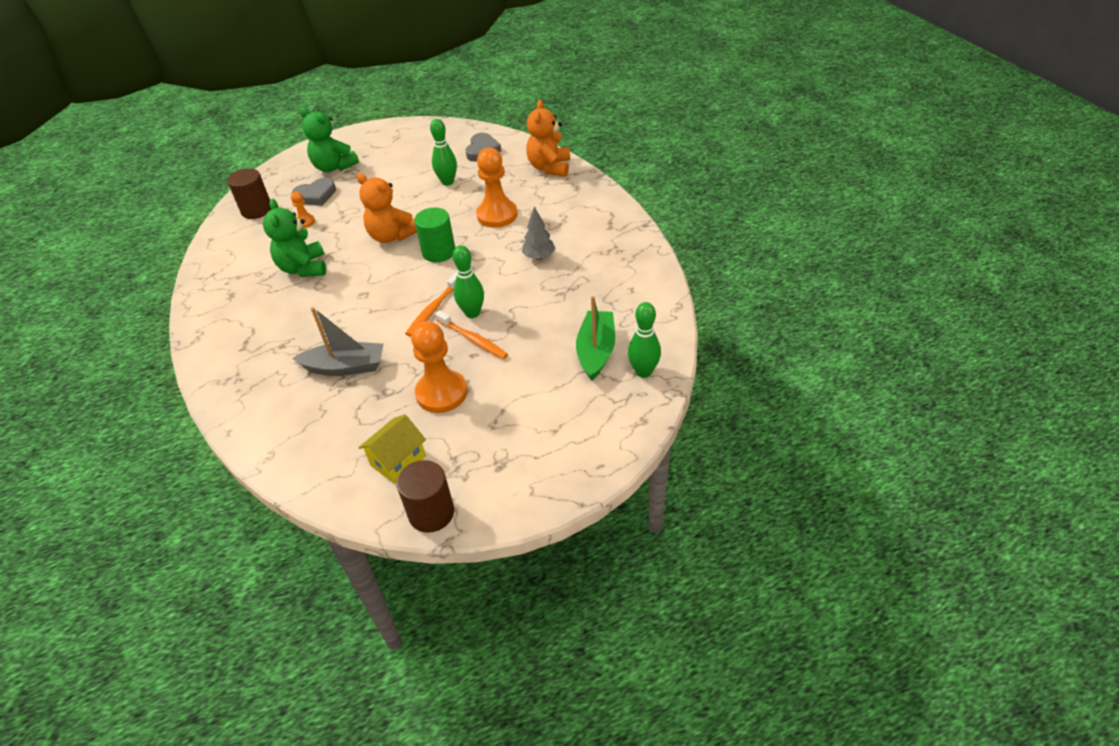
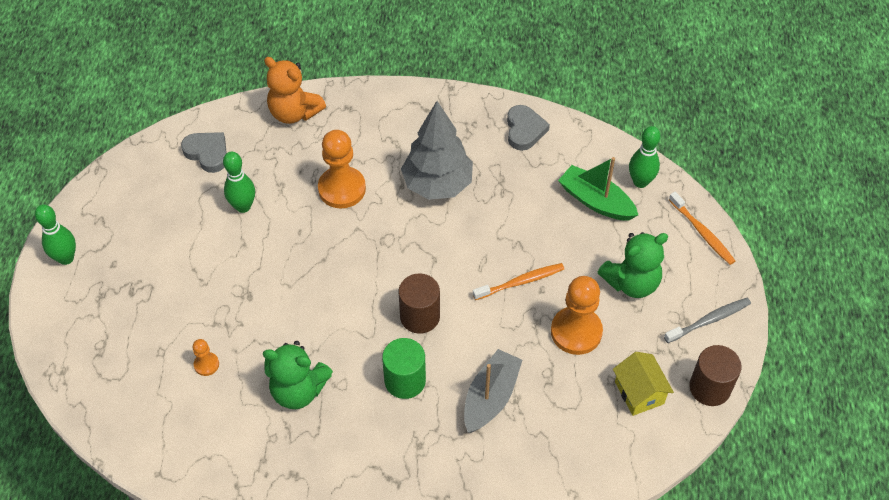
camera: 65 degrees left, 10 degrees up
(257, 210) = (136, 409): brown cylinder -> brown cylinder (420, 316)
(316, 195) = (158, 339): grey heart -> grey heart (524, 130)
(334, 167) = (110, 302): green teddy bear -> green teddy bear (631, 282)
(392, 236) = (304, 291): orange teddy bear -> none
(433, 309) = (455, 297): orange toothbrush -> orange toothbrush (702, 232)
(439, 252) = (366, 260): green cylinder -> green cylinder (405, 380)
(472, 313) = (483, 268): green bowling pin -> green bowling pin (66, 258)
(512, 483) = (708, 320): none -> grey toothbrush
(539, 257) = (437, 184): grey tree -> grey tree, size x1.96

